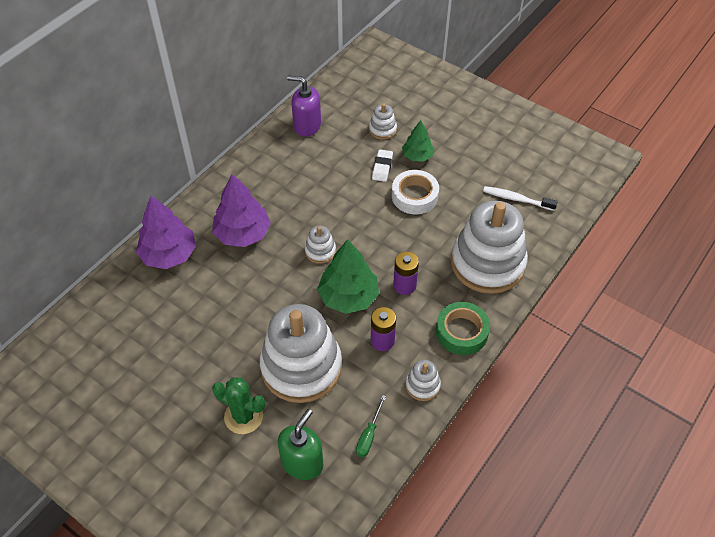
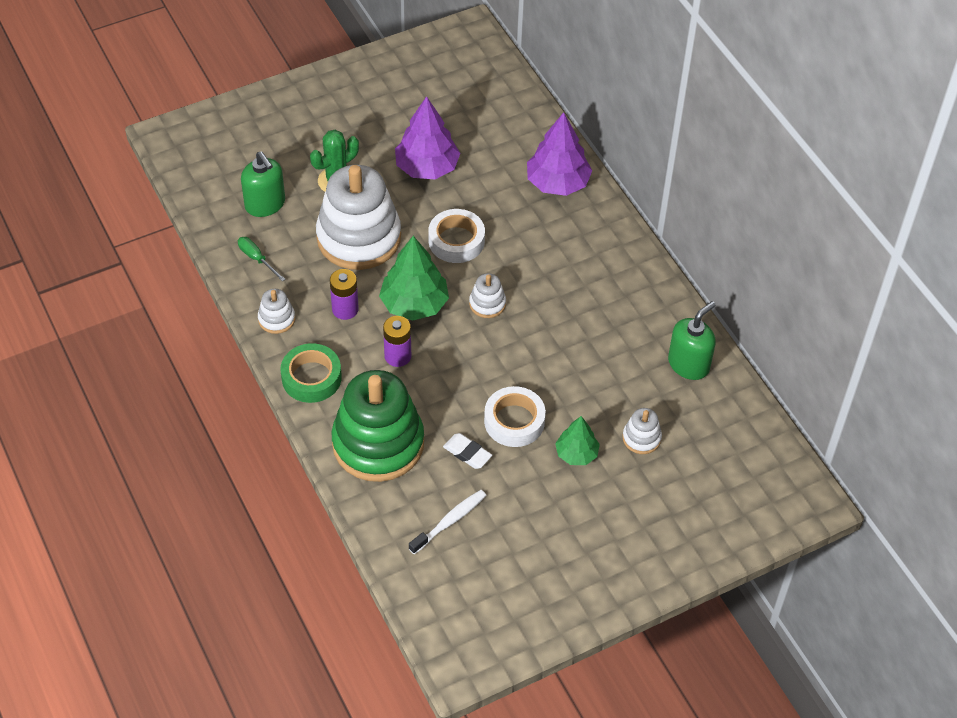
camera: 115 degrees right, 0 degrees up
(242, 234) = (550, 248): purple tree -> purple tree (427, 167)
(267, 296) = (456, 241): none -> white tape
(307, 126) = (688, 364): purple soap dispenser -> green soap dispenser
(382, 167) = (577, 410): white eraser -> white eraser (467, 453)
(487, 263) = (378, 443): white stacking toy -> green stacking toy

